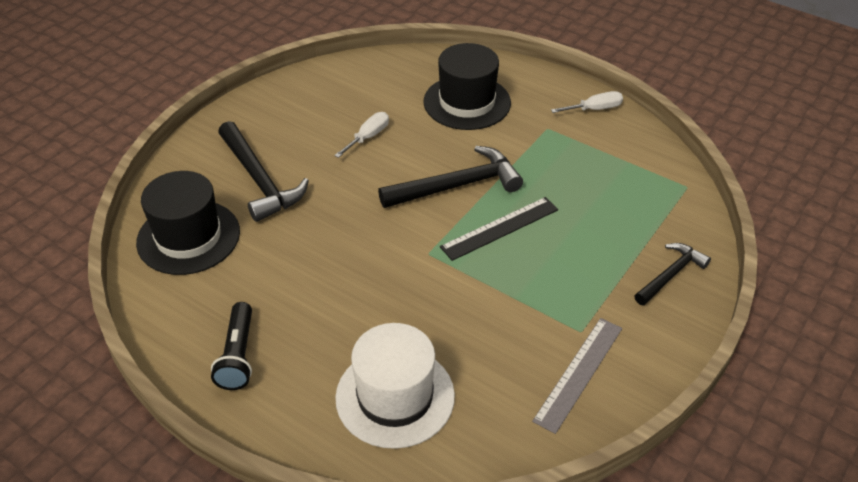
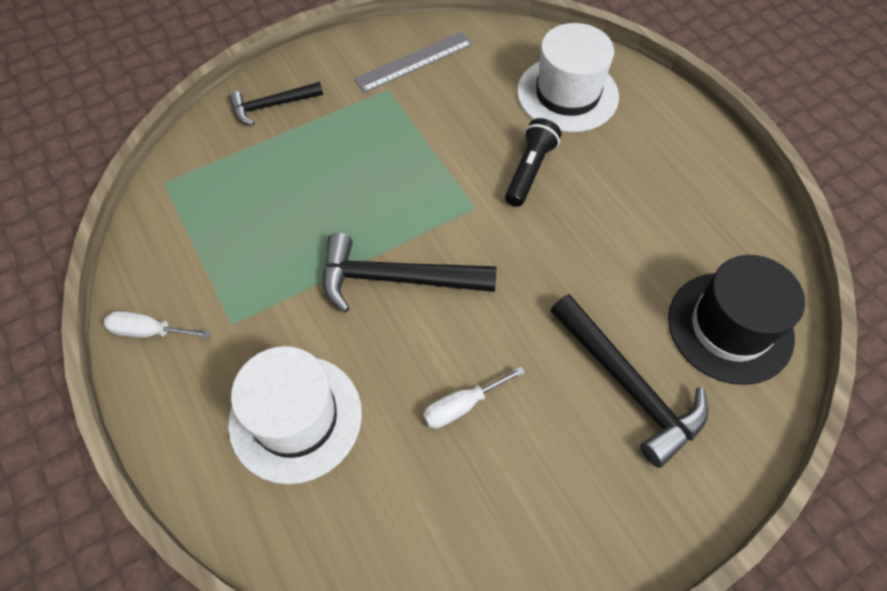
camera: 155 degrees left, 15 degrees up
(238, 355) = (693, 171): black flashlight -> black flashlight (530, 170)
(260, 180) = (628, 385): black hammer -> black hammer turned 150 degrees clockwise
(467, 102) = (295, 417): black hat -> white hat
(500, 228) = (386, 208): black ruler -> none

